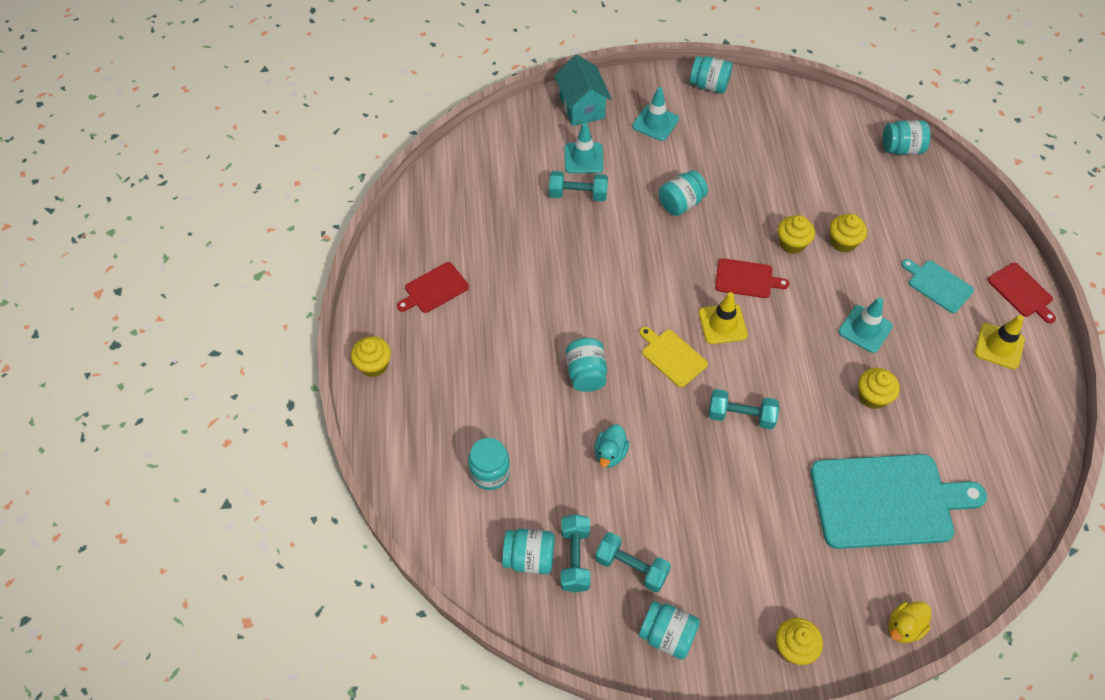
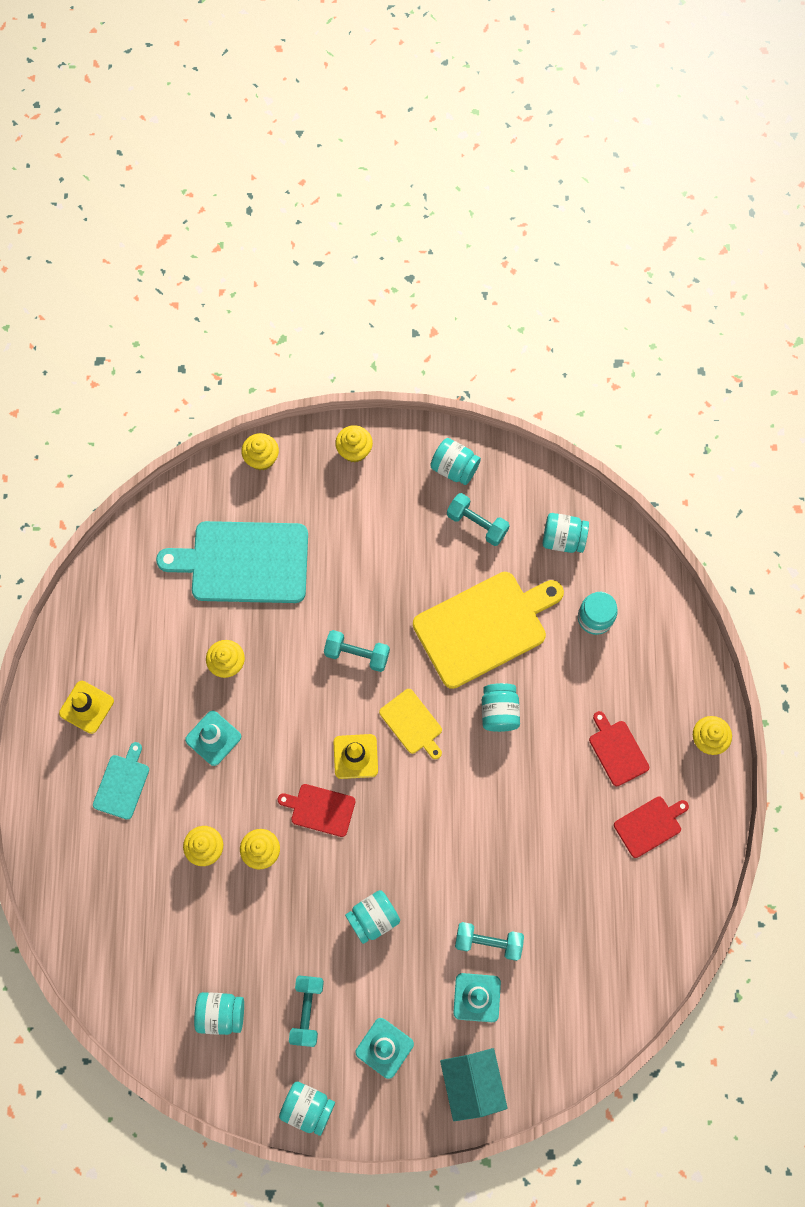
camera: 175 degrees left, 15 degrees up
(575, 558) = (524, 535): turquoise dumbbell -> turquoise dumbbell (307, 1011)
(610, 453) = (484, 627): turquoise duck -> yellow cutting board
(901, 149) = (100, 978): turquoise jar -> turquoise jar (221, 1013)
(904, 627) = (262, 458): yellow duck -> yellow cupcake
(938, 285) = (122, 784): turquoise cutting board -> turquoise cutting board turned 120 degrees counterclockwise
(1021, 292) = (39, 768): red cutting board -> red cutting board (617, 751)

